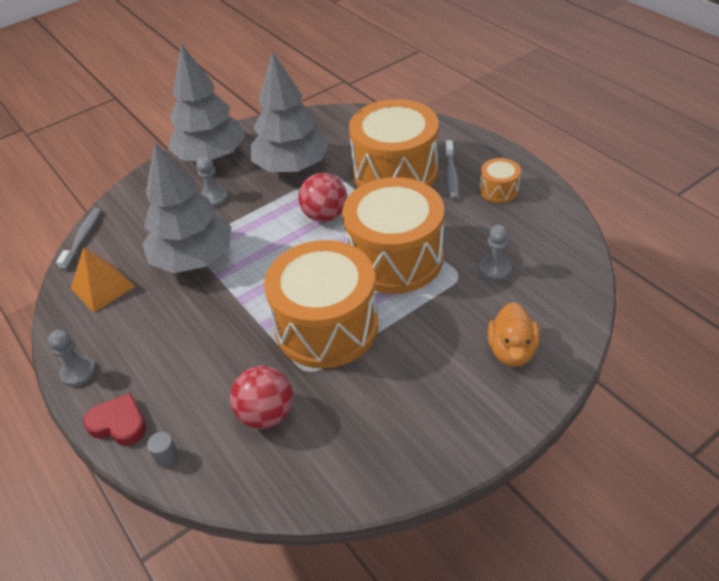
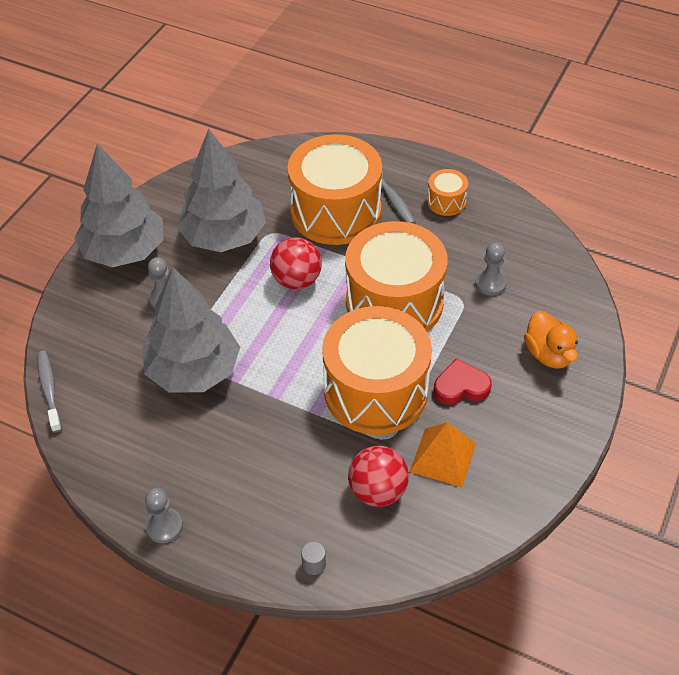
camera: 30 degrees left, 5 degrees up
(102, 287) = (118, 434): orange pyramid -> orange pyramid (443, 457)
(119, 423) = (245, 555): red heart -> red heart (461, 386)

